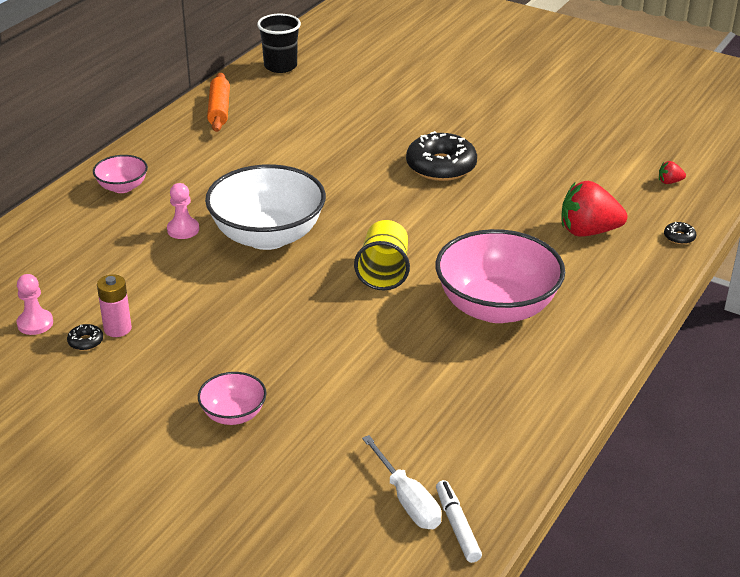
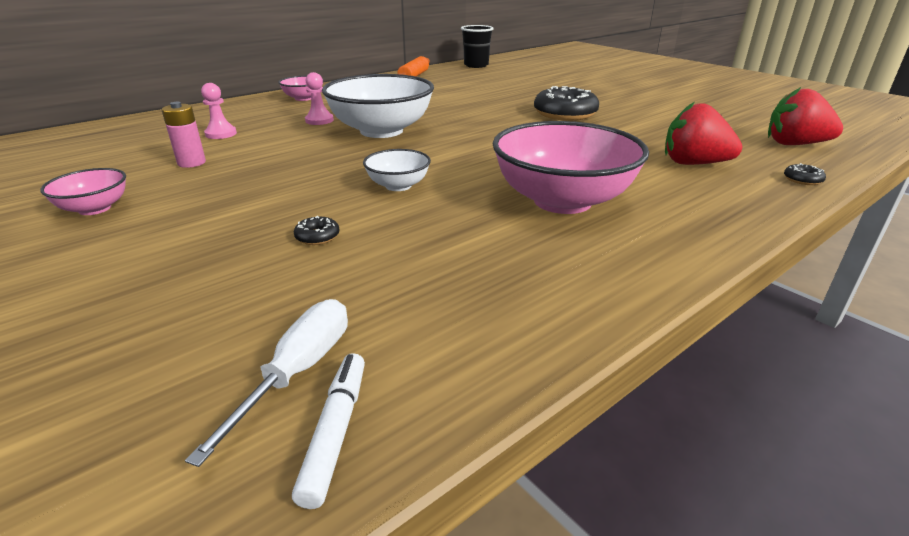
camera: 20 degrees right, 5 degrees down
(35, 323) = (136, 151): pink pawn -> pink pawn (221, 134)
(85, 341) = (155, 166): black donut -> black donut (317, 237)
(233, 414) = (204, 236): pink bowl -> pink bowl (95, 209)
(346, 318) = (398, 186): none -> white bowl
(384, 272) = (463, 162): yellow cup -> none
(407, 500) = (298, 371): white screwdriver -> white screwdriver turned 150 degrees counterclockwise
(669, 182) = (794, 144): red strawberry -> red strawberry, size x2.27

